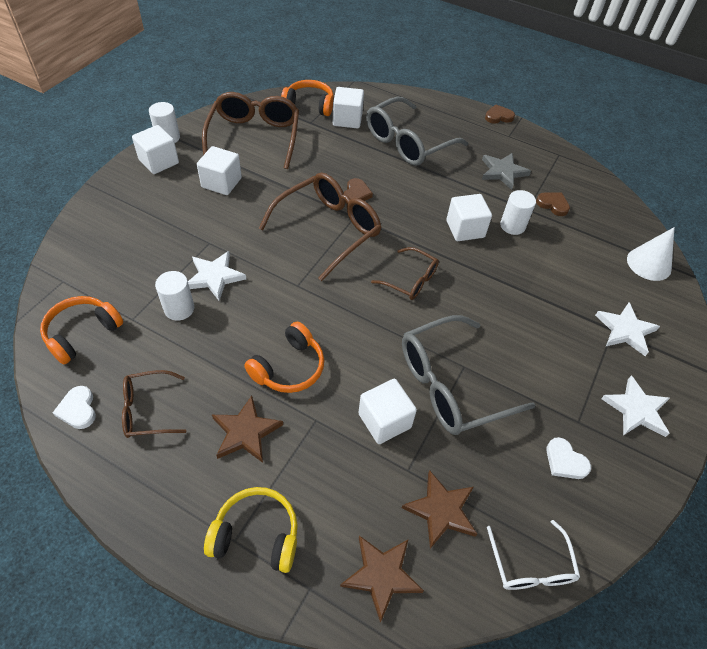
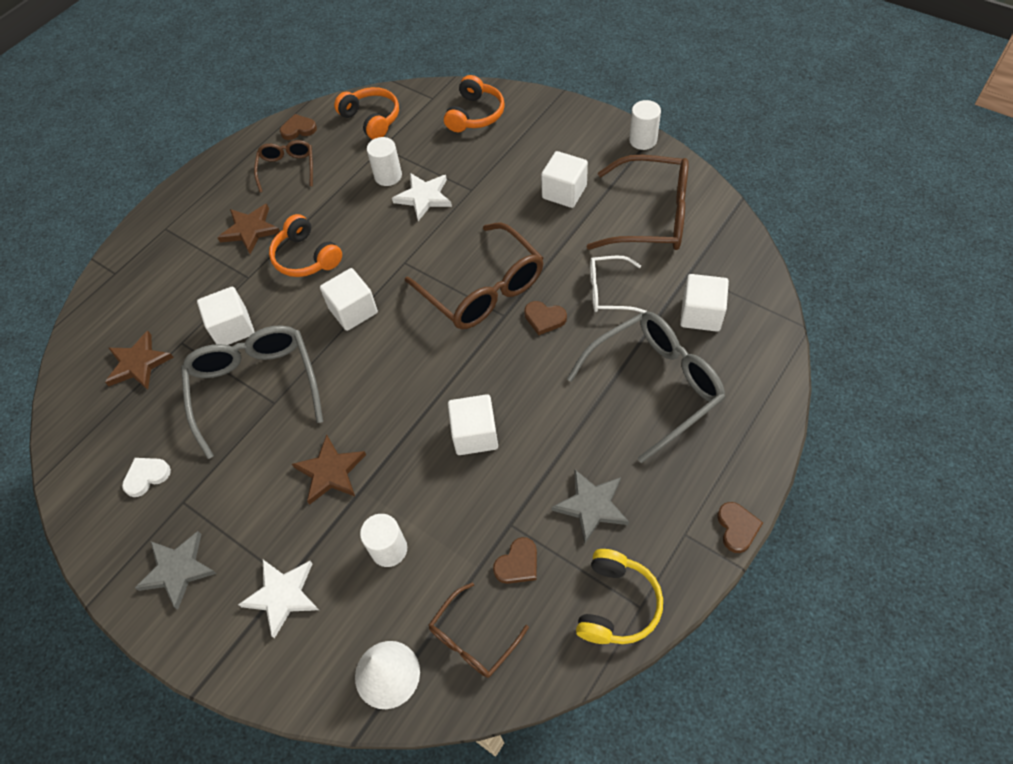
camera: 105 degrees right, 5 degrees up
(78, 409) = (298, 129): white heart -> brown heart
(159, 162) = (599, 138): white cube -> white cube (353, 310)
(256, 535) = (164, 241): yellow headphones -> yellow headphones (617, 604)
(309, 105) = (729, 271): orange headphones -> orange headphones (475, 114)
(381, 575) = (105, 317): brown star -> brown star (330, 472)
(408, 142) = (654, 385): grey glasses -> grey glasses turned 90 degrees clockwise
(410, 280) = (397, 364): brown glasses -> brown glasses (473, 638)
(512, 226) = (477, 496): white cylinder -> white cylinder (389, 549)
(530, 565) = (71, 424): white glasses -> white glasses (609, 291)
(636, 409) = (178, 570): white star -> grey star

